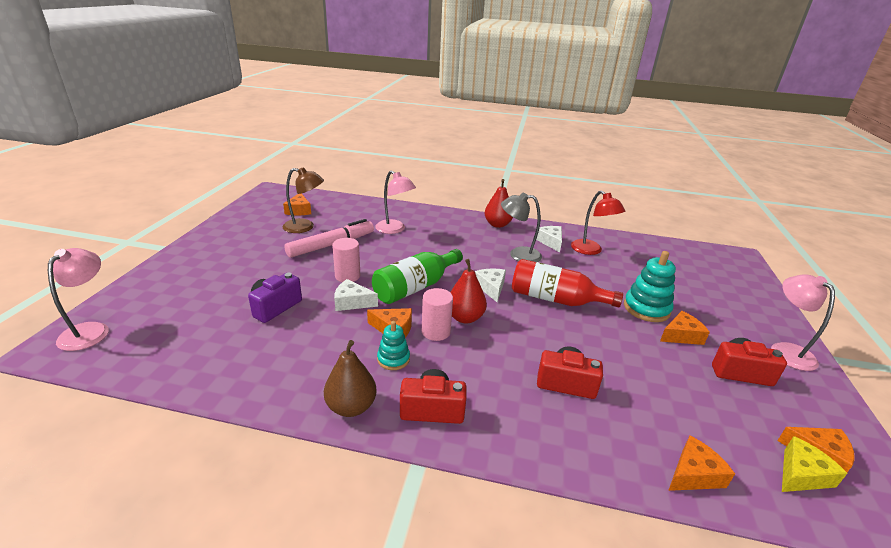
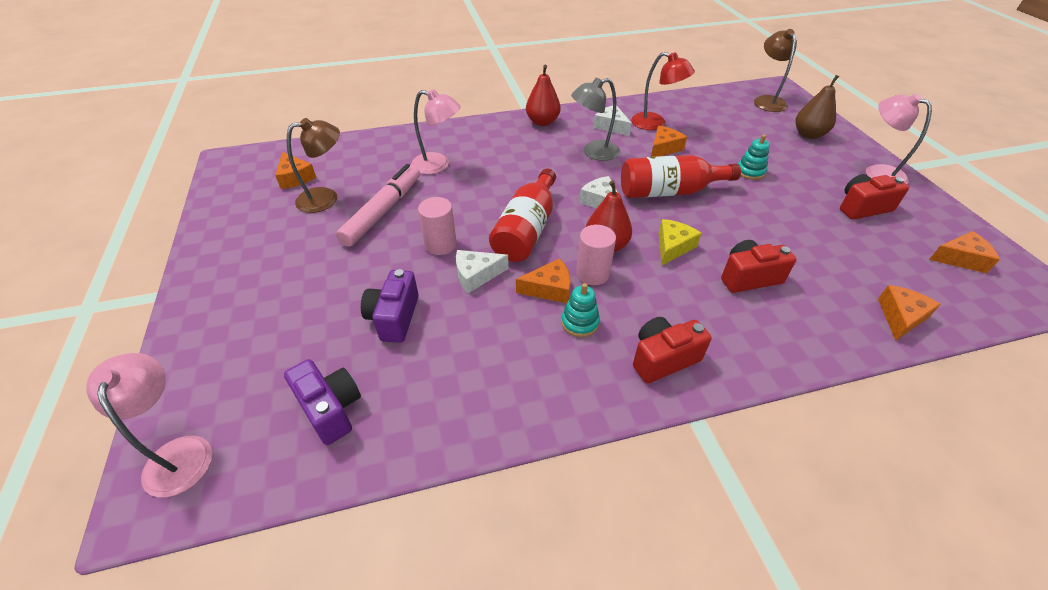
camera: 25 degrees left, 15 degrees up
(186, 343) = (331, 409): none -> purple camera
(351, 407) = (588, 394): brown pear -> brown pear (808, 135)
(416, 287) = (527, 230): green bottle -> red bottle
(646, 308) = (750, 172): turquoise stacking toy -> turquoise stacking toy, size x0.60
(681, 335) = (796, 189): orange cheese -> orange cheese (664, 148)
(717, 262) = (767, 101): none -> brown lamp
(801, 474) = (962, 281): yellow cheese -> yellow cheese (673, 247)

